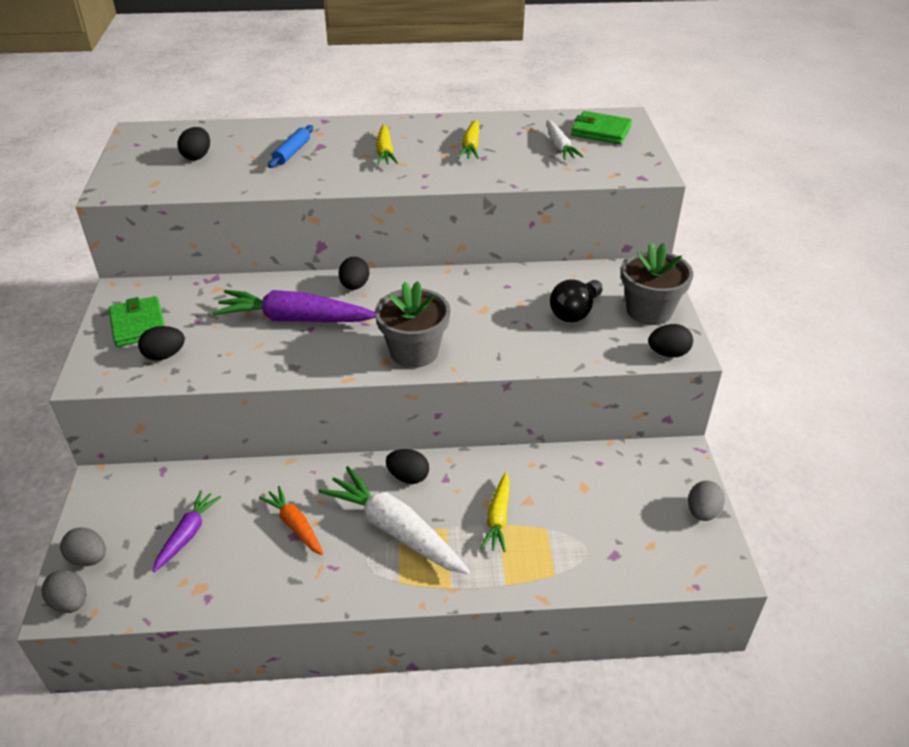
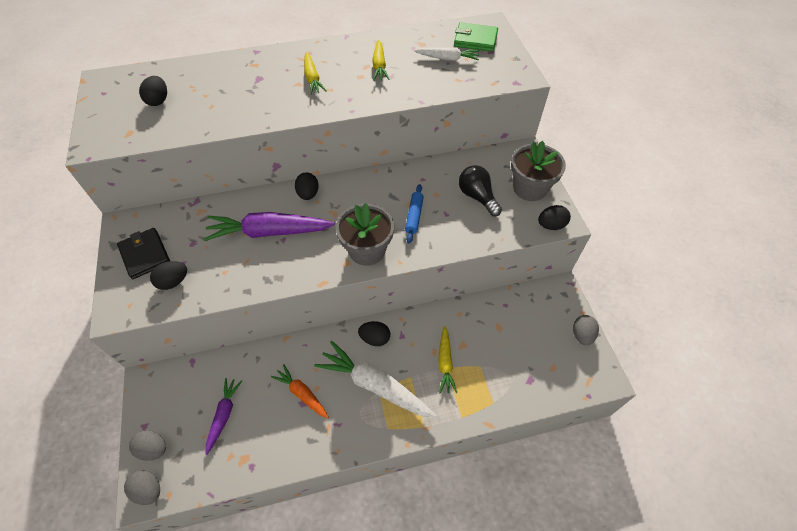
camera: 10 degrees left, 15 degrees up
(138, 325) = (145, 255): green wallet -> black wallet
(292, 152) = (237, 87): blue rolling pin -> blue rolling pin (414, 216)
(559, 147) = (447, 58): white carrot -> white carrot turned 60 degrees counterclockwise
(575, 312) = (477, 197): black light bulb -> black light bulb turned 120 degrees clockwise

